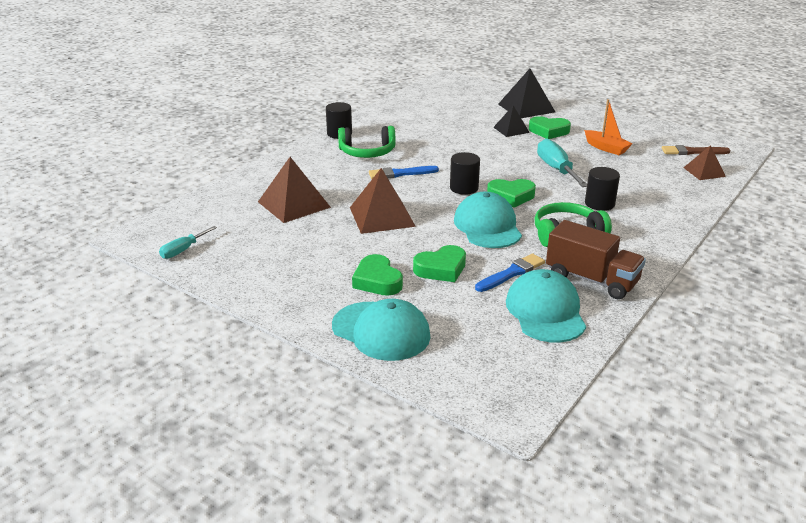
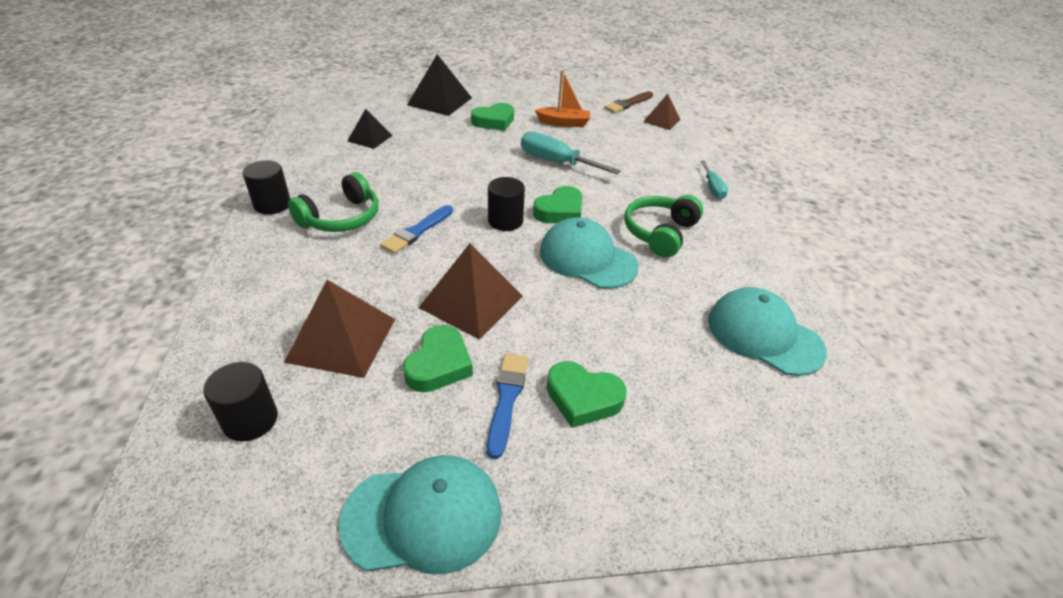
camera: 45 degrees left, 10 degrees up
(183, 250) = (267, 522): turquoise screwdriver -> turquoise screwdriver (712, 188)
(381, 331) = (680, 470): turquoise cap -> turquoise cap (423, 516)
(441, 269) = (619, 339): green heart -> green heart (439, 364)
(511, 130) = (458, 131): black pyramid -> black pyramid (370, 138)
(511, 273) = (681, 306): blue brush -> blue brush (506, 399)
(591, 279) = (743, 275): brown truck -> none
(599, 204) = (638, 186): black cylinder -> black cylinder (250, 420)

